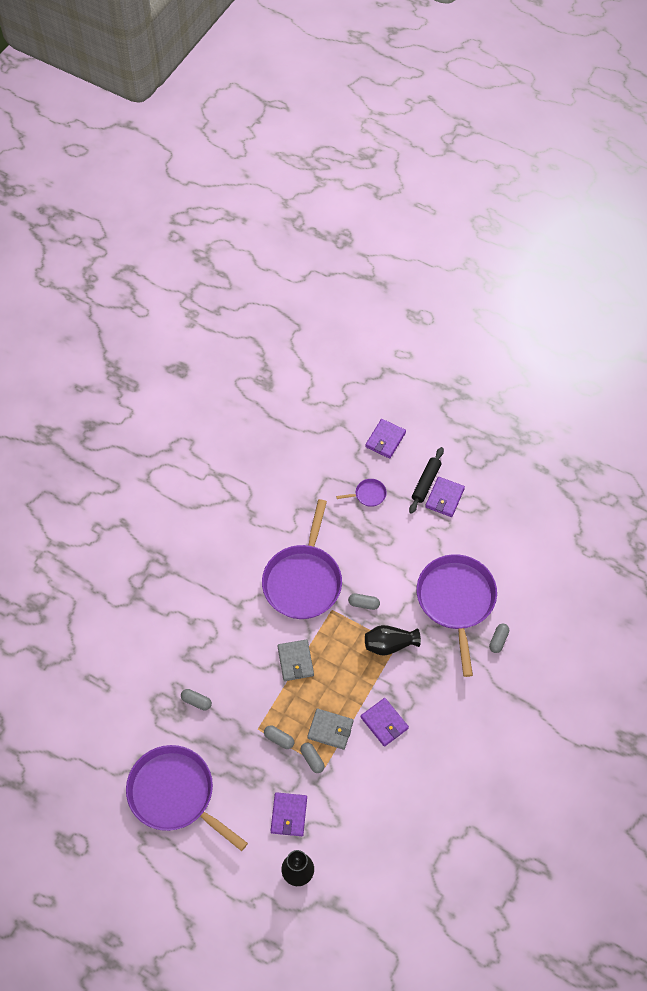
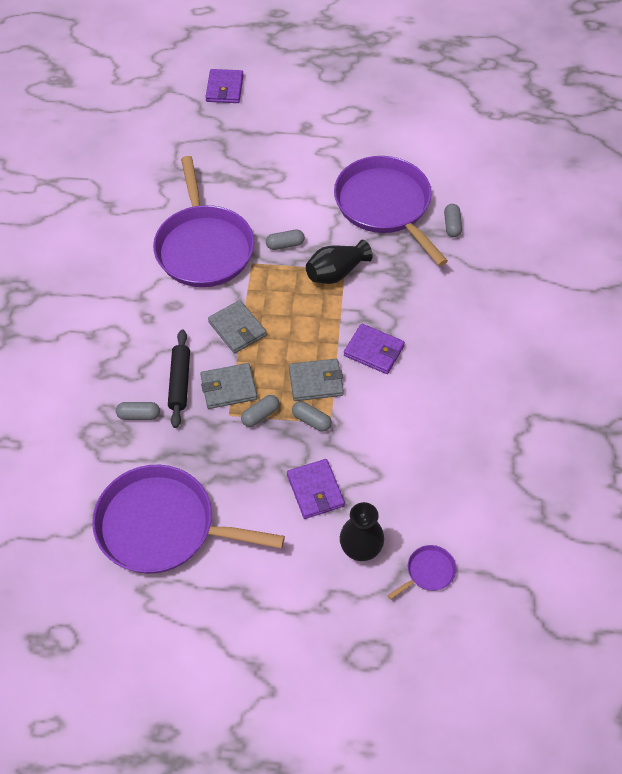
camera: 25 degrees left, 5 degrees down
(267, 707) = (228, 388): none -> grey wallet
(279, 739) = (260, 415): grey capsule -> grey capsule turned 45 degrees counterclockwise
(368, 494) = (233, 142): purple pan -> purple pan (428, 572)
(426, 483) = (290, 112): black rolling pin -> black rolling pin (179, 382)
(444, 498) = (318, 118): purple wallet -> none

